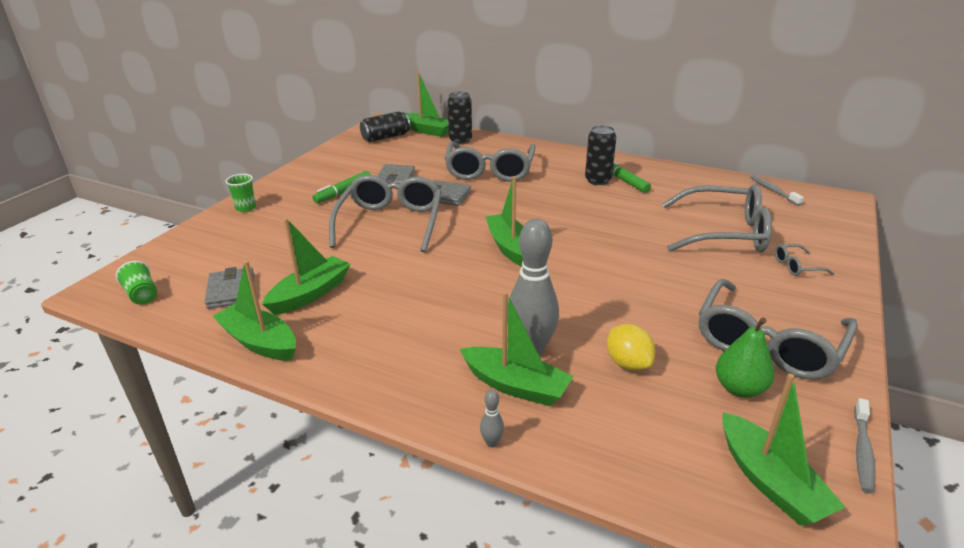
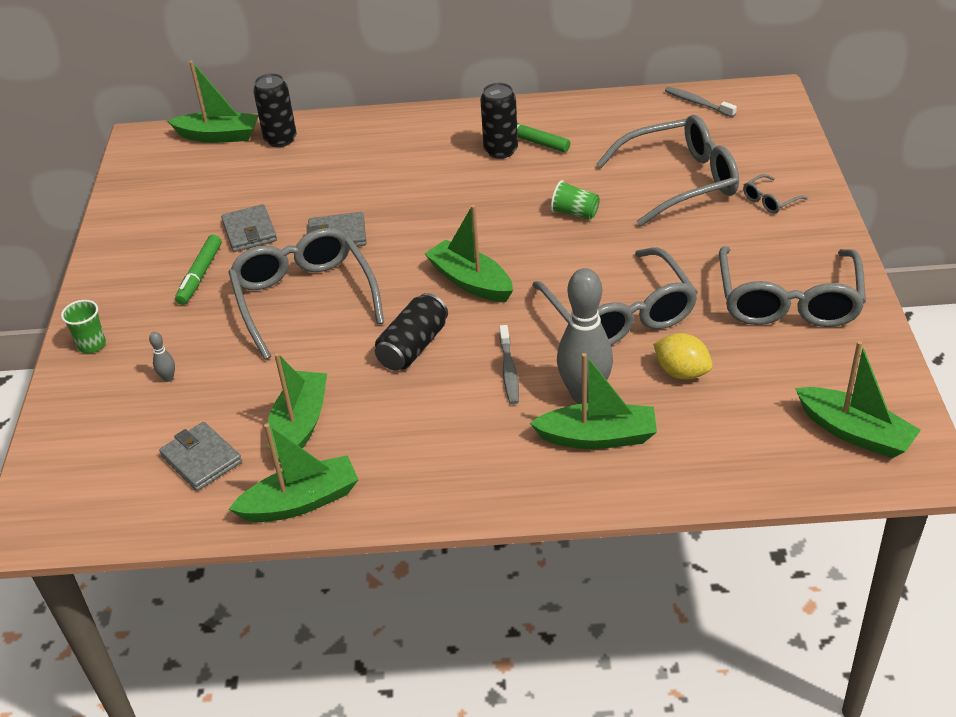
camera: 25 degrees left, 10 degrees up
(142, 295) = (95, 508): green cup -> green cup (575, 213)
(259, 342) = (300, 502): green boat -> green boat turned 150 degrees clockwise
(386, 137) = (171, 165): black can -> black can (413, 346)
(490, 171) = (360, 178): grey glasses -> grey glasses (620, 315)
(492, 443) = (617, 499): grey bowling pin -> grey bowling pin (168, 378)
(739, 388) = (789, 358): green pear -> none
(862, 451) = (907, 376): grey toothbrush -> grey toothbrush (509, 371)

